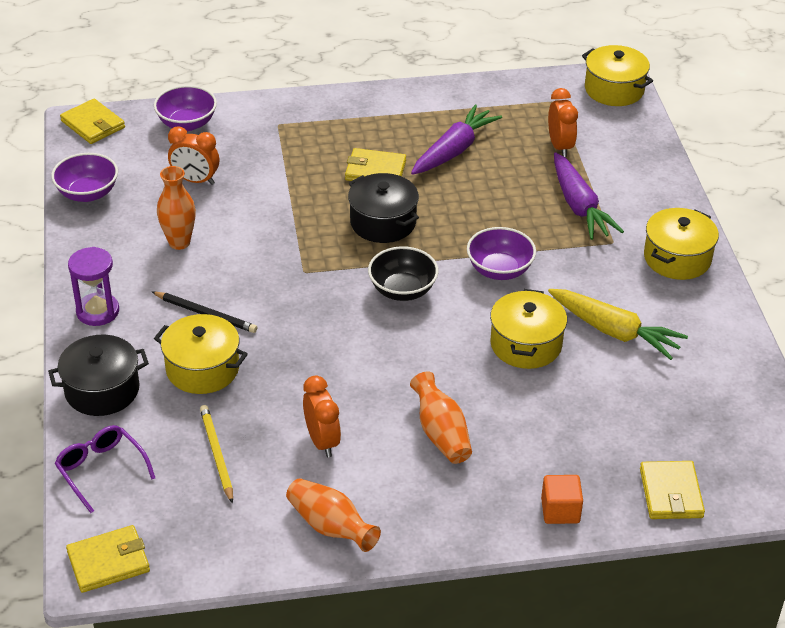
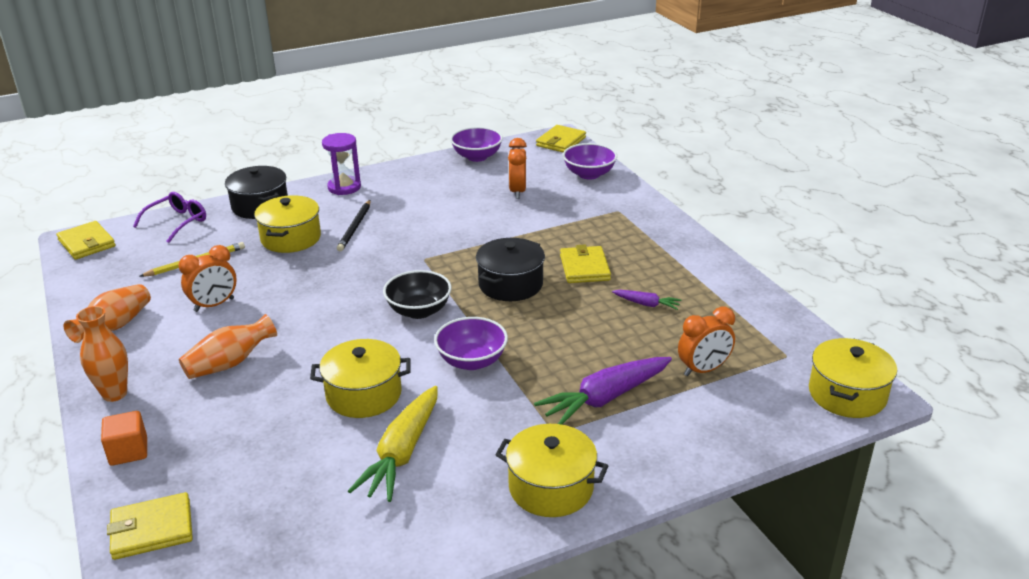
camera: 75 degrees right, 10 degrees down
(179, 242) = (436, 200): orange vase -> orange vase (114, 394)
(454, 150) = (646, 304): purple carrot -> purple carrot, size x0.50

